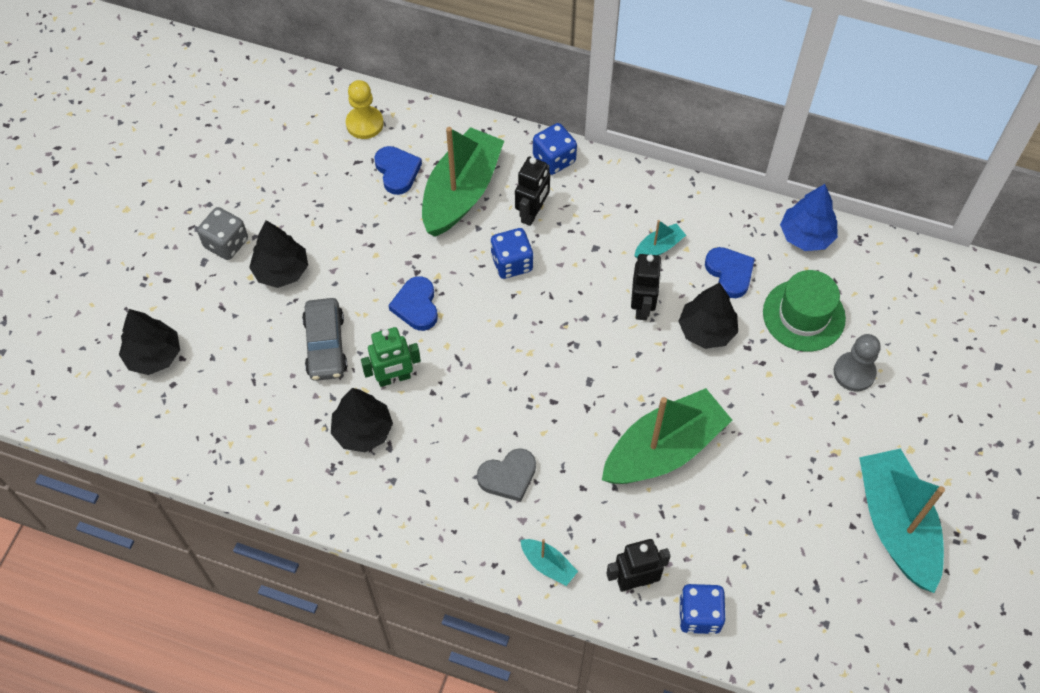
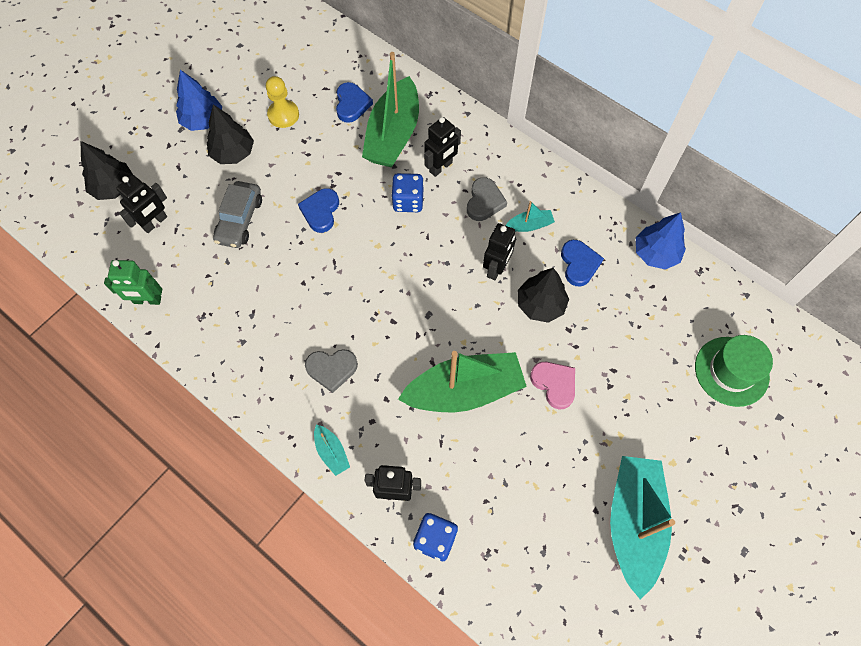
camera: 20 degrees right, 5 degrees up
(225, 380) = (155, 223): none -> black robot
(226, 243) = (203, 120): grey dice -> blue tree
(363, 431) = (237, 295): black tree -> none
(364, 124) = (343, 61): yellow pawn -> yellow pawn (283, 115)
(394, 378) = (279, 262): green robot -> green robot (147, 300)
(461, 192) = (393, 135): green boat -> green boat turned 150 degrees clockwise
(554, 159) = (476, 131): blue dice -> none
(598, 237) = (484, 201): none -> grey heart
(756, 410) = (554, 384): none -> pink heart
(803, 315) = (626, 318): green hat -> green hat (731, 371)
(854, 372) = (650, 380): grey pawn -> none

